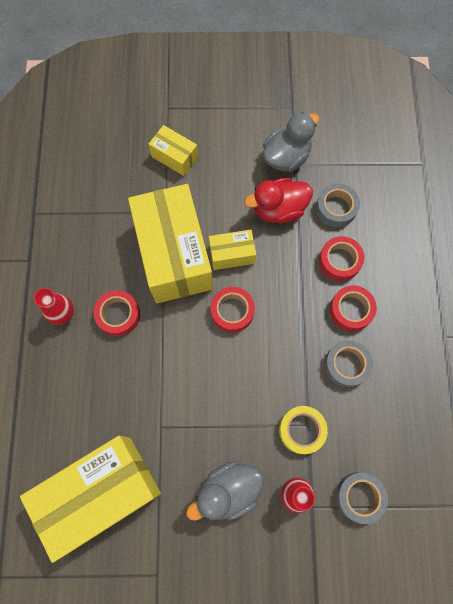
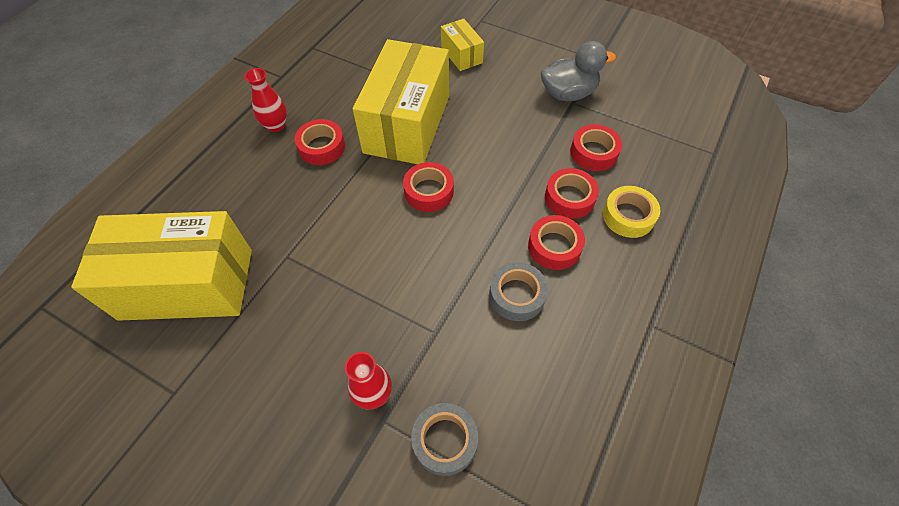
camera: 30 degrees right, 15 degrees down
(228, 491) = (306, 351): grey duck -> none
(232, 254) = (461, 146): yellow box -> none
(278, 209) = (533, 130): red duck -> none
(301, 430) = (425, 333): yellow tape -> yellow tape (628, 216)
(336, 208) = (593, 152): grey tape -> red tape

